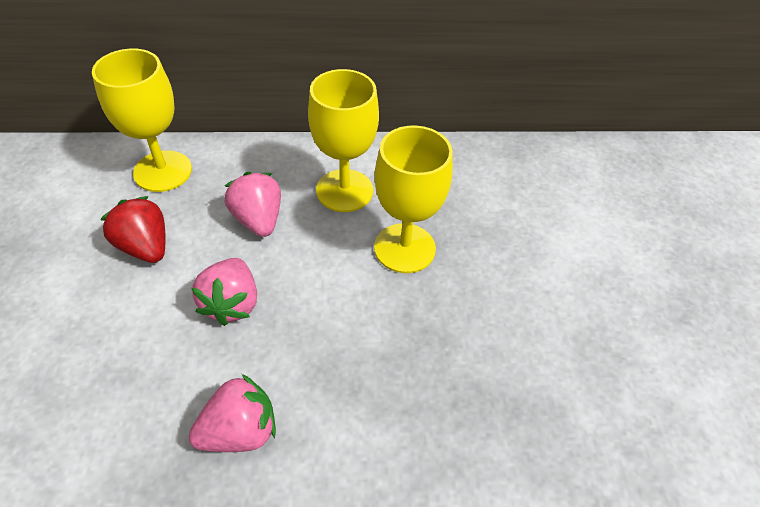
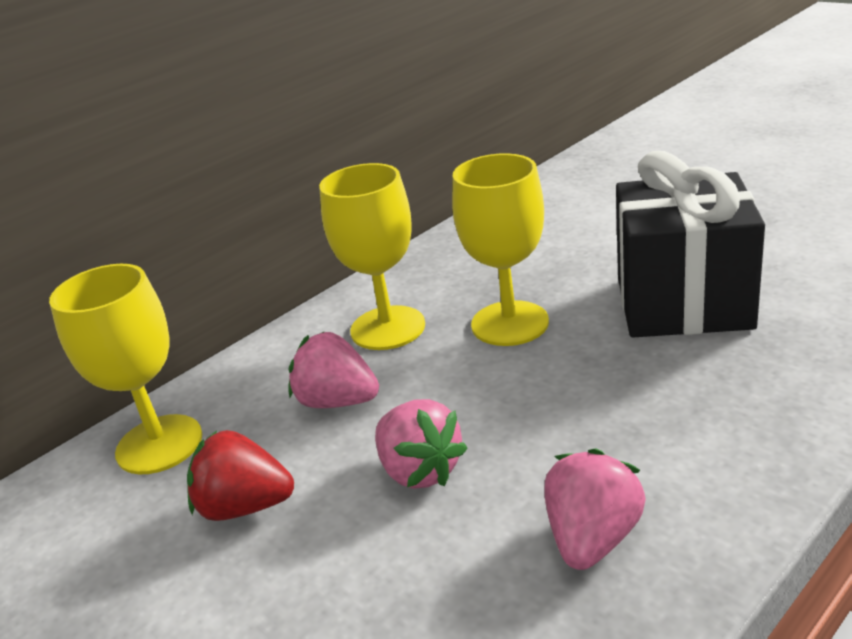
camera: 35 degrees left, 20 degrees down
(518, 329) = (683, 303): none -> black gift

